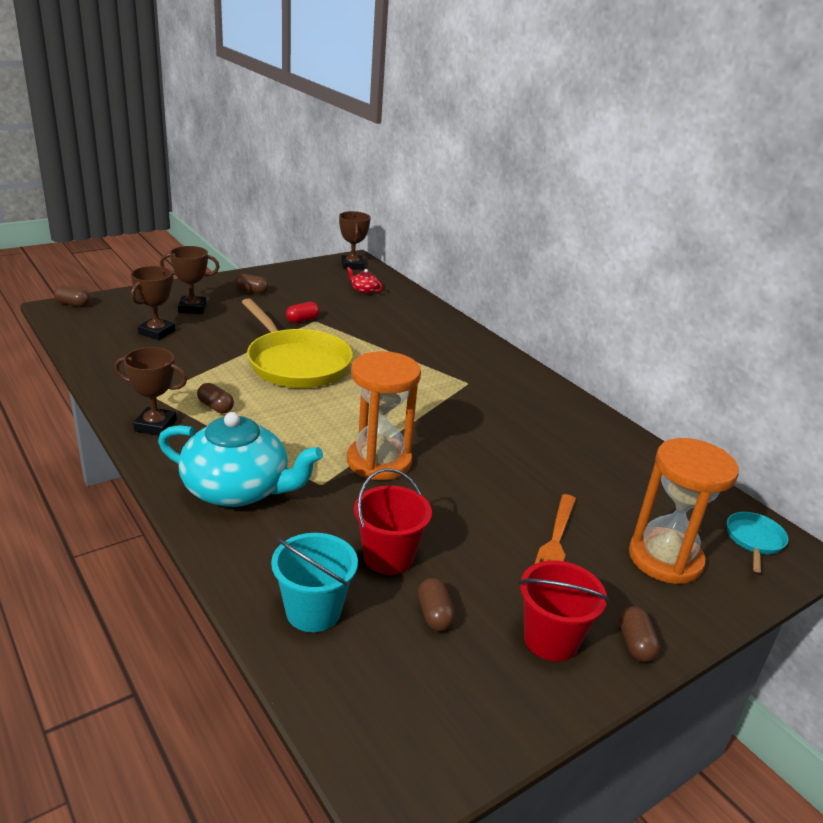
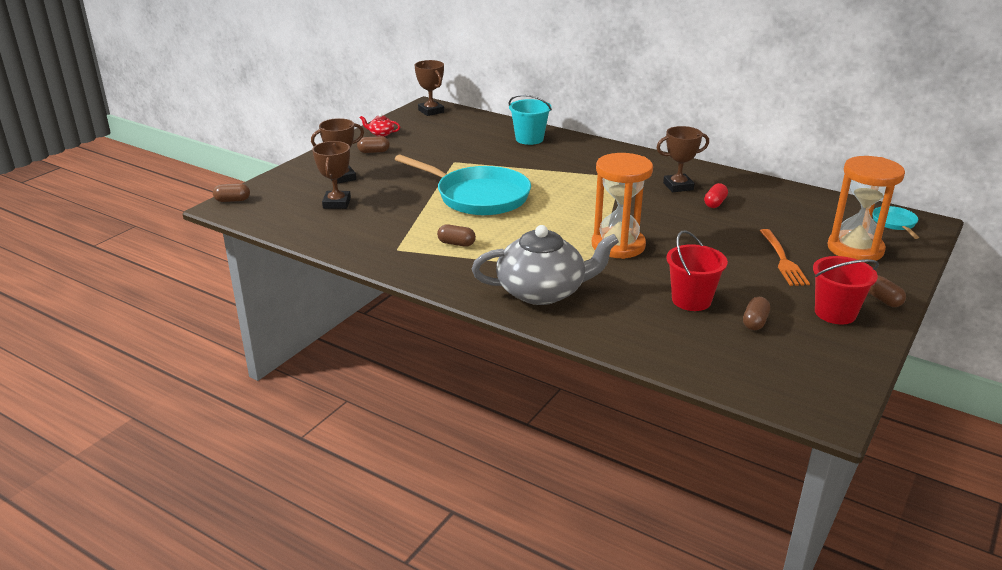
camera: 20 degrees left, 0 degrees up
(155, 426) = (427, 269): brown trophy -> brown trophy (678, 186)
(238, 489) = (542, 291): turquoise teapot -> grey teapot
(296, 363) = (478, 196): yellow pan -> turquoise pan
(302, 320) = (443, 164): red capsule -> red capsule (715, 203)
(313, 611) = (680, 344): turquoise bucket -> turquoise bucket (529, 139)
(364, 290) = (464, 128): red teapot -> red teapot (381, 134)
(434, 614) = (755, 322): brown capsule -> brown capsule turned 60 degrees clockwise

